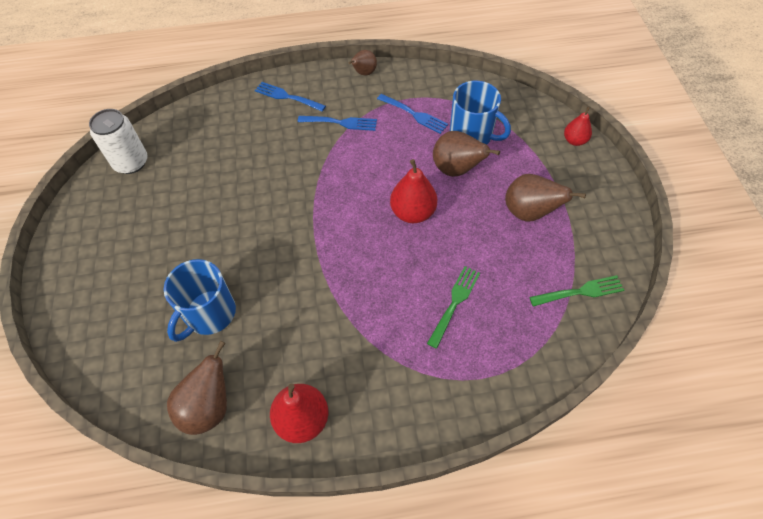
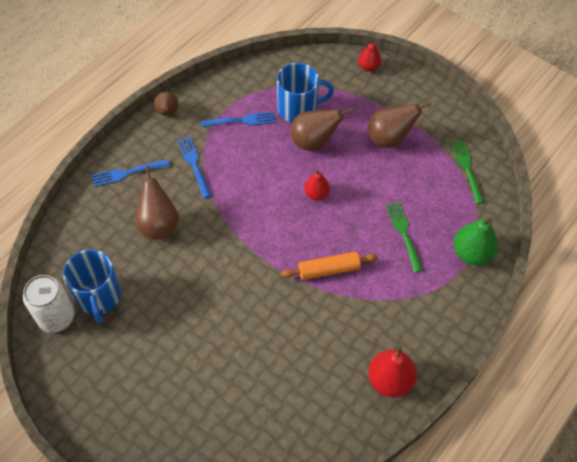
camera: 45 degrees left, 0 degrees up
(209, 314) = (255, 371): blue mug -> blue mug (99, 296)
(209, 407) = (324, 426): brown pear -> brown pear (159, 225)
(341, 123) = (194, 164): blue fork -> blue fork turned 75 degrees counterclockwise
(355, 281) = (328, 270): none -> orange rolling pin
(413, 212) = (316, 194): red pear -> red pear, size x0.62
(501, 372) = (471, 253): none -> green pear
(580, 291) = (467, 168): green fork -> green fork turned 45 degrees counterclockwise

